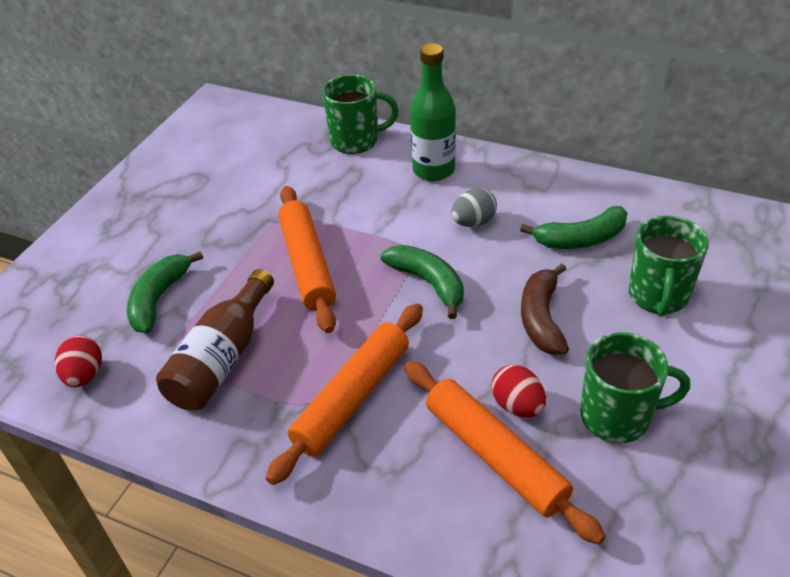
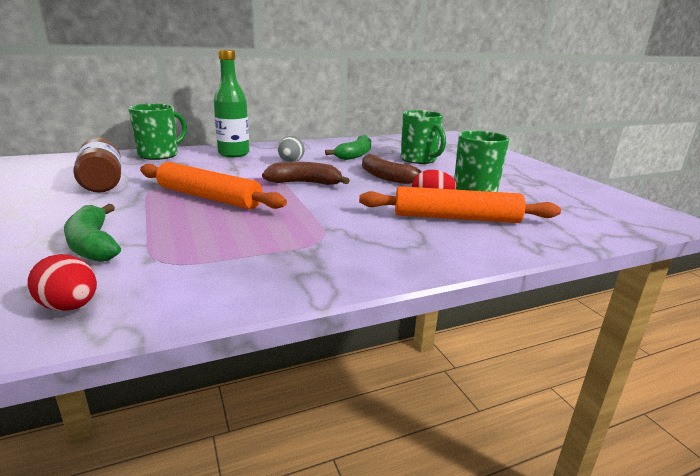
camera: 50 degrees left, 20 degrees down
(223, 358) = (212, 248): brown bottle -> brown bottle (103, 178)
(352, 397) = (342, 229): orange rolling pin -> none
(428, 283) = (304, 183): green banana -> brown banana

